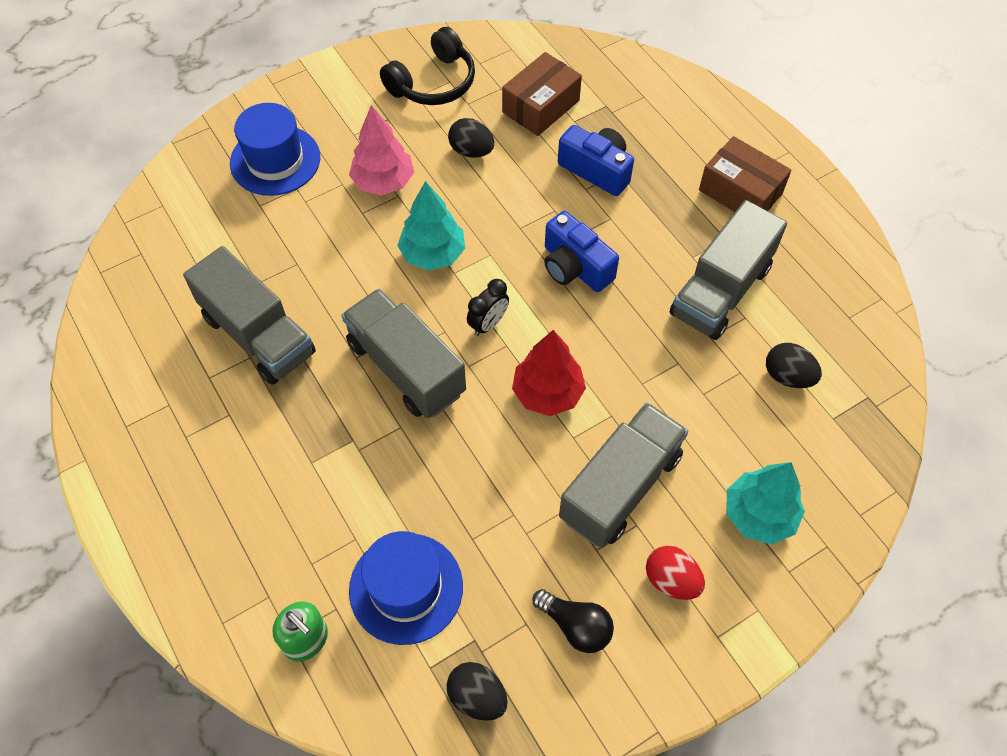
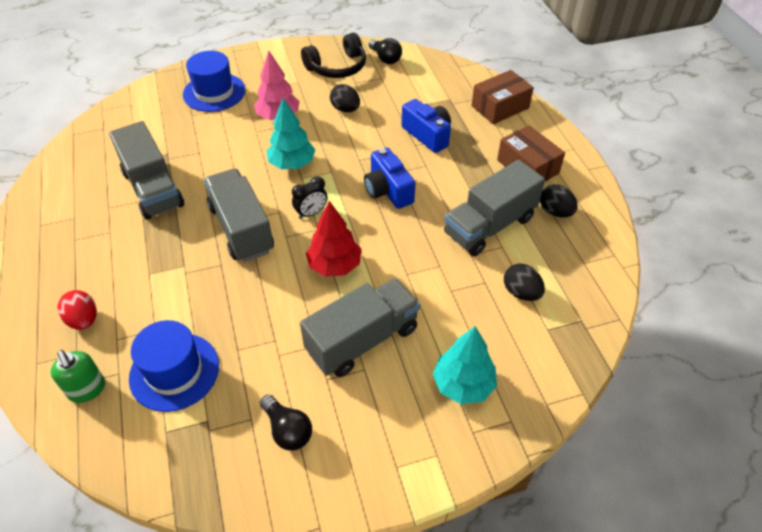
camera: 15 degrees right, 10 degrees down
(477, 697) = (191, 462): black egg -> black egg (555, 212)
(495, 55) = (385, 58): none -> black light bulb
(541, 106) = (404, 92): brown box -> brown box (500, 107)
(671, 580) = (375, 415): red egg -> red egg (84, 320)

